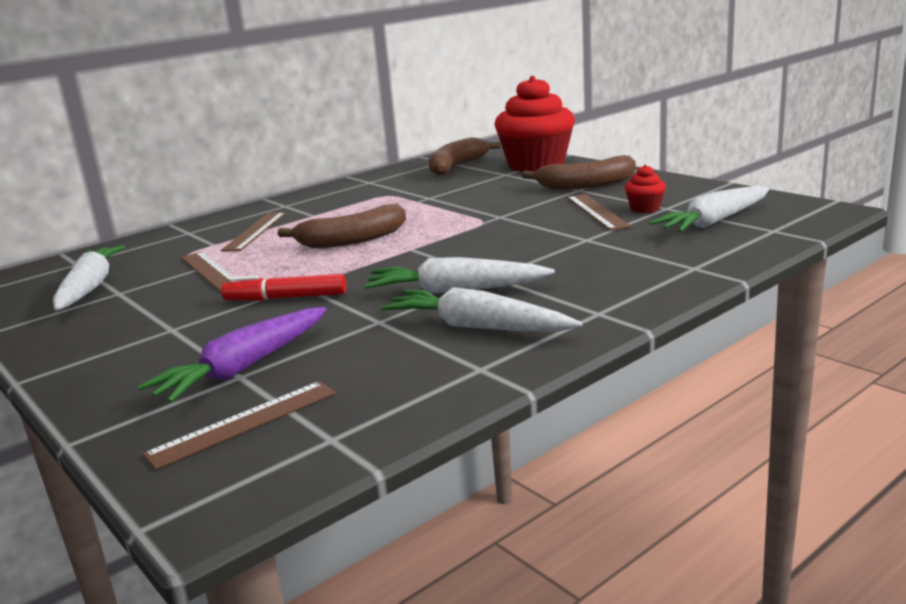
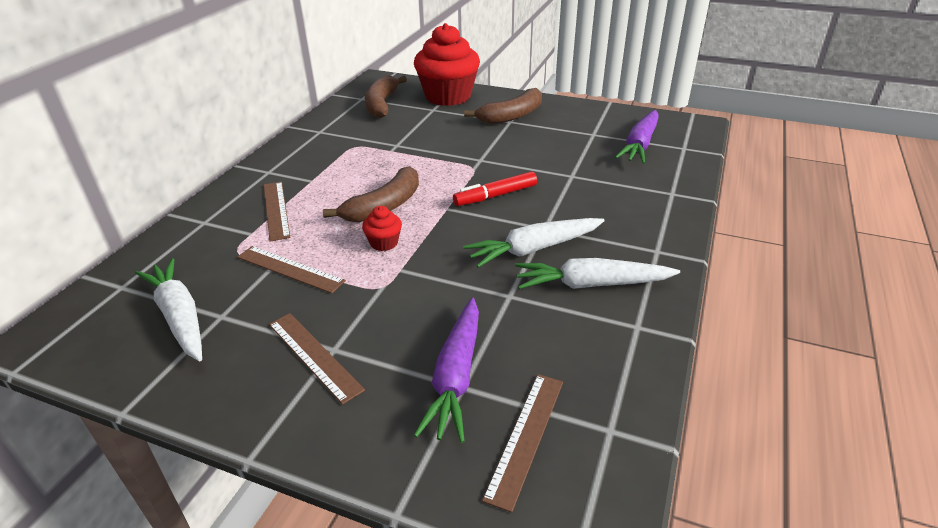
camera: 30 degrees left, 15 degrees up
(286, 298) = (401, 287): red marker -> red marker (495, 196)
(597, 212) = (549, 145): brown ruler -> brown ruler (314, 356)
(645, 208) = (580, 137): red cupcake -> red cupcake (384, 243)
(714, 222) = (640, 145): white carrot -> purple carrot

